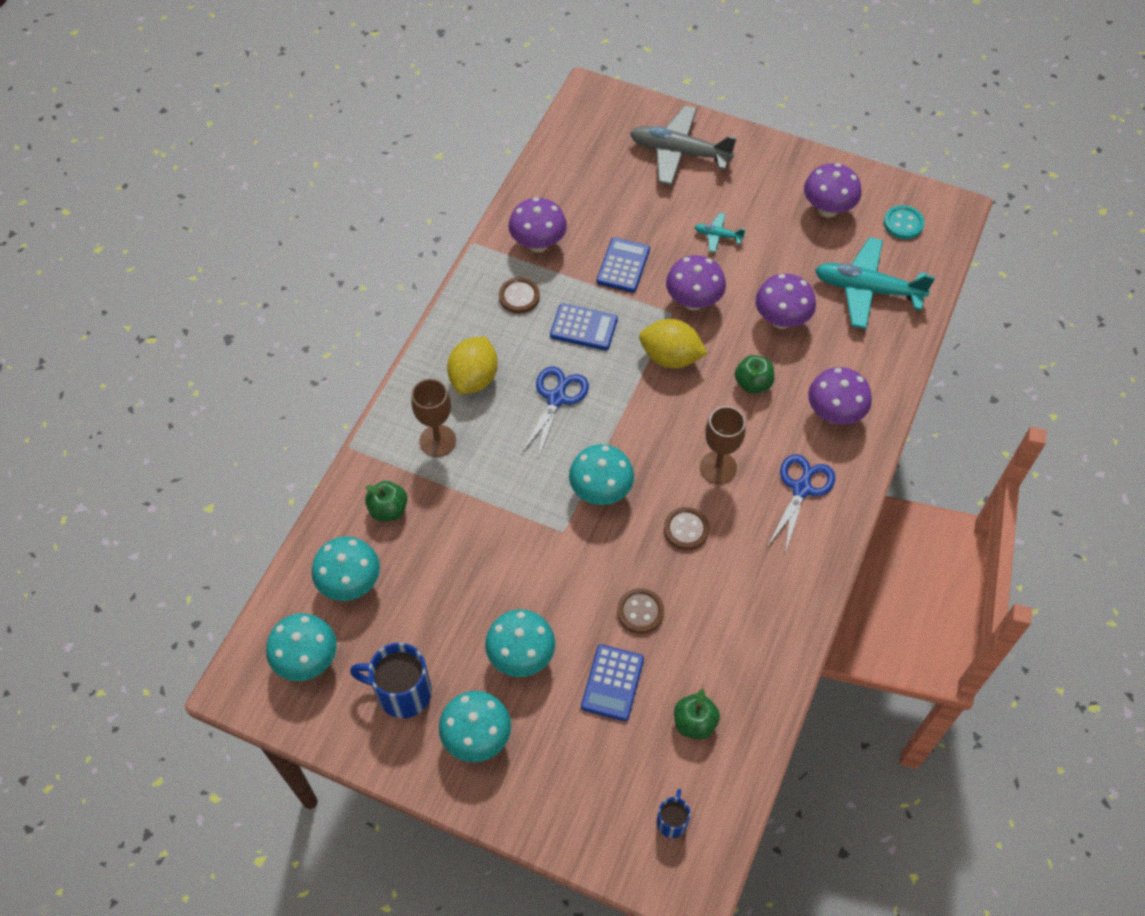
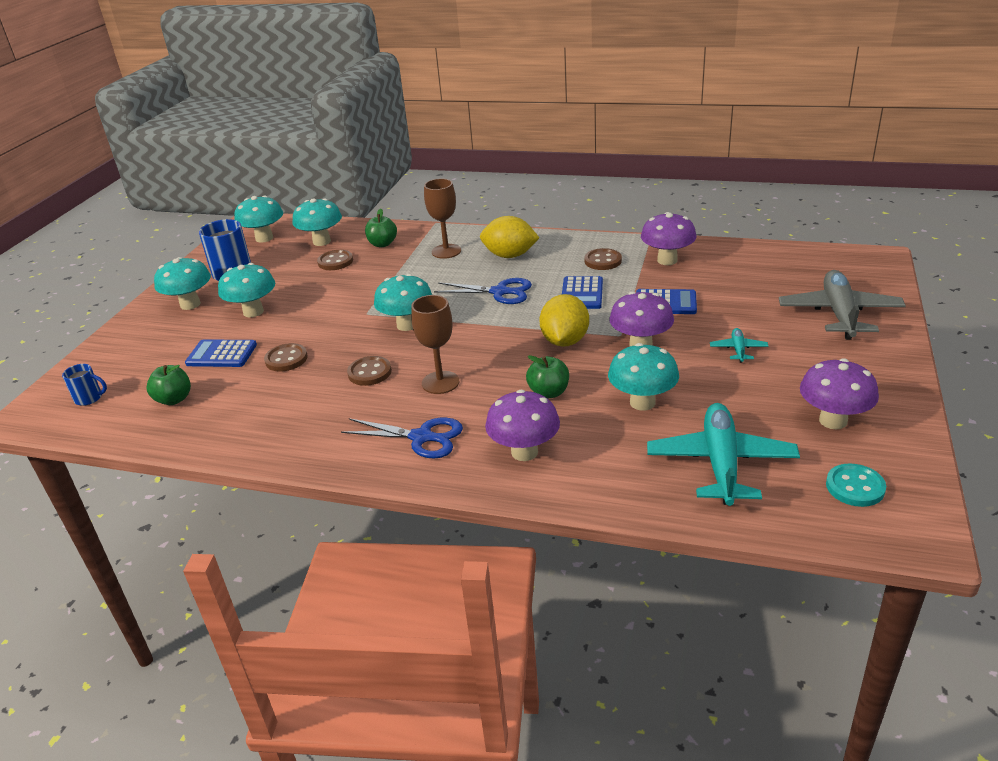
camera: 85 degrees right, 25 degrees down
(418, 565) = (335, 262): none -> brown button
(781, 320) = (642, 402): purple mushroom -> turquoise mushroom

